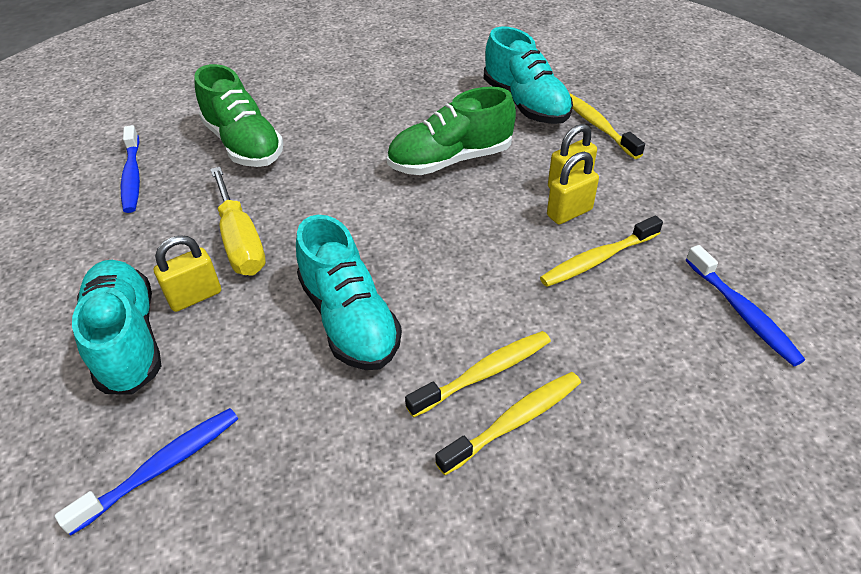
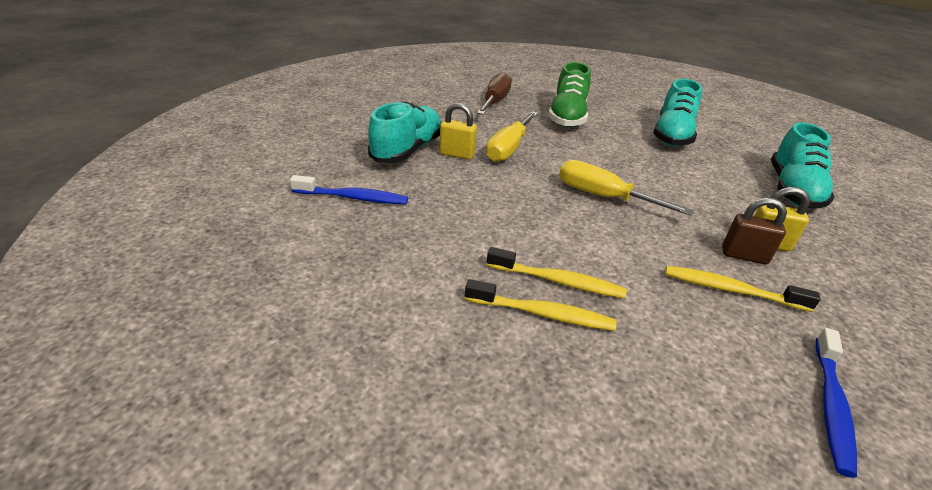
camera: 45 degrees right, 10 degrees down
(132, 176) = (495, 101): blue toothbrush -> brown screwdriver
(349, 319) = (516, 208): turquoise shoe -> turquoise shoe (672, 135)
(404, 234) = (603, 197): none -> yellow screwdriver
(450, 160) = (687, 185): green shoe -> none
(569, 213) = (744, 256): yellow padlock -> brown padlock
(598, 126) = (845, 231): yellow toothbrush -> none

